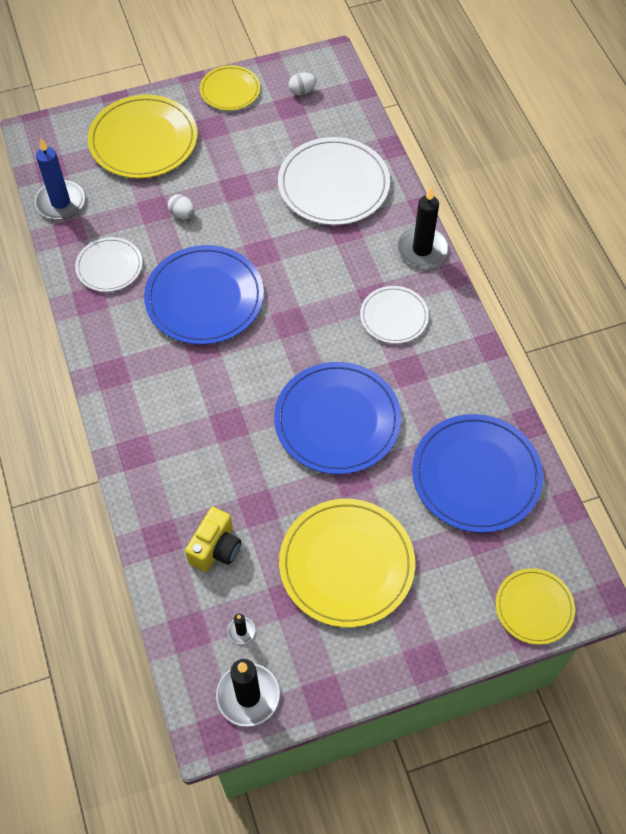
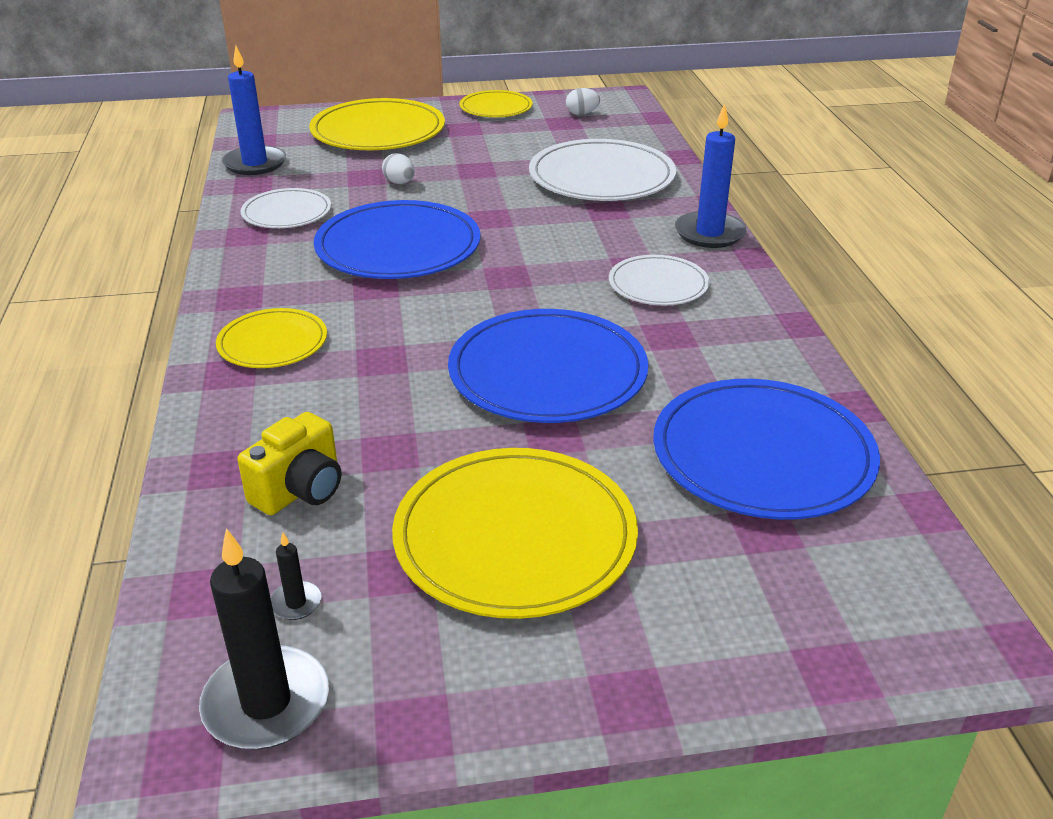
camera: 10 degrees right, 25 degrees down
(422, 249) = (709, 233): black candle -> blue candle
(534, 607) = (859, 642): yellow plate -> yellow plate (272, 343)

